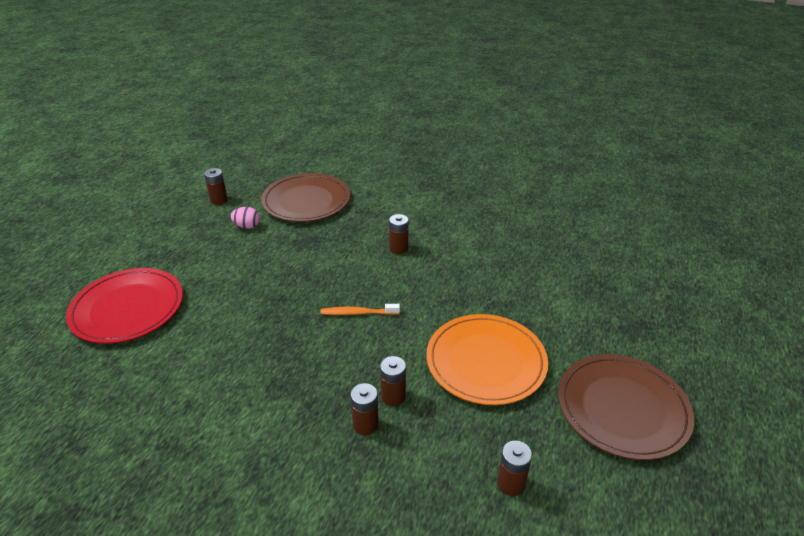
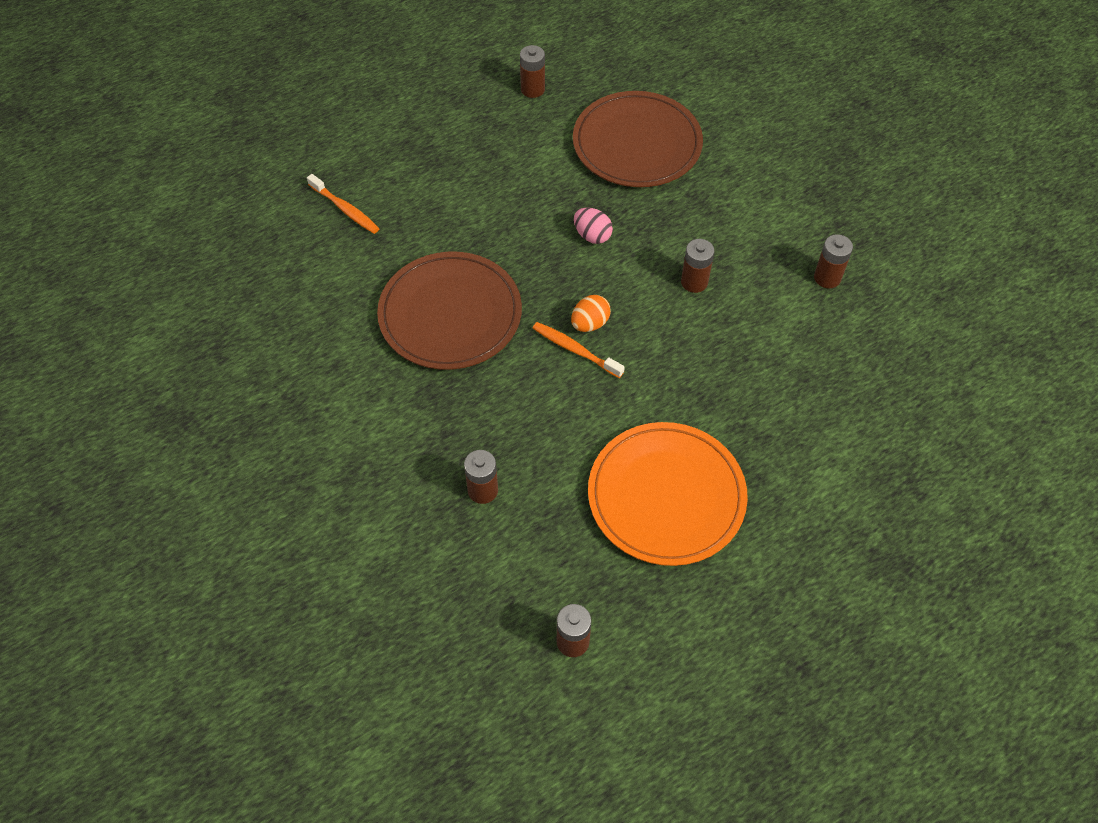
camera: 35 degrees right, 20 degrees up
(127, 308) = (345, 209): red plate -> orange toothbrush
(247, 226) = (538, 151): pink egg -> pink egg (592, 235)
(355, 295) = (590, 323): none -> orange egg
(393, 396) = (533, 476): brown battery -> brown battery (827, 278)
(622, 408) = (768, 644): brown plate -> brown plate (450, 314)

